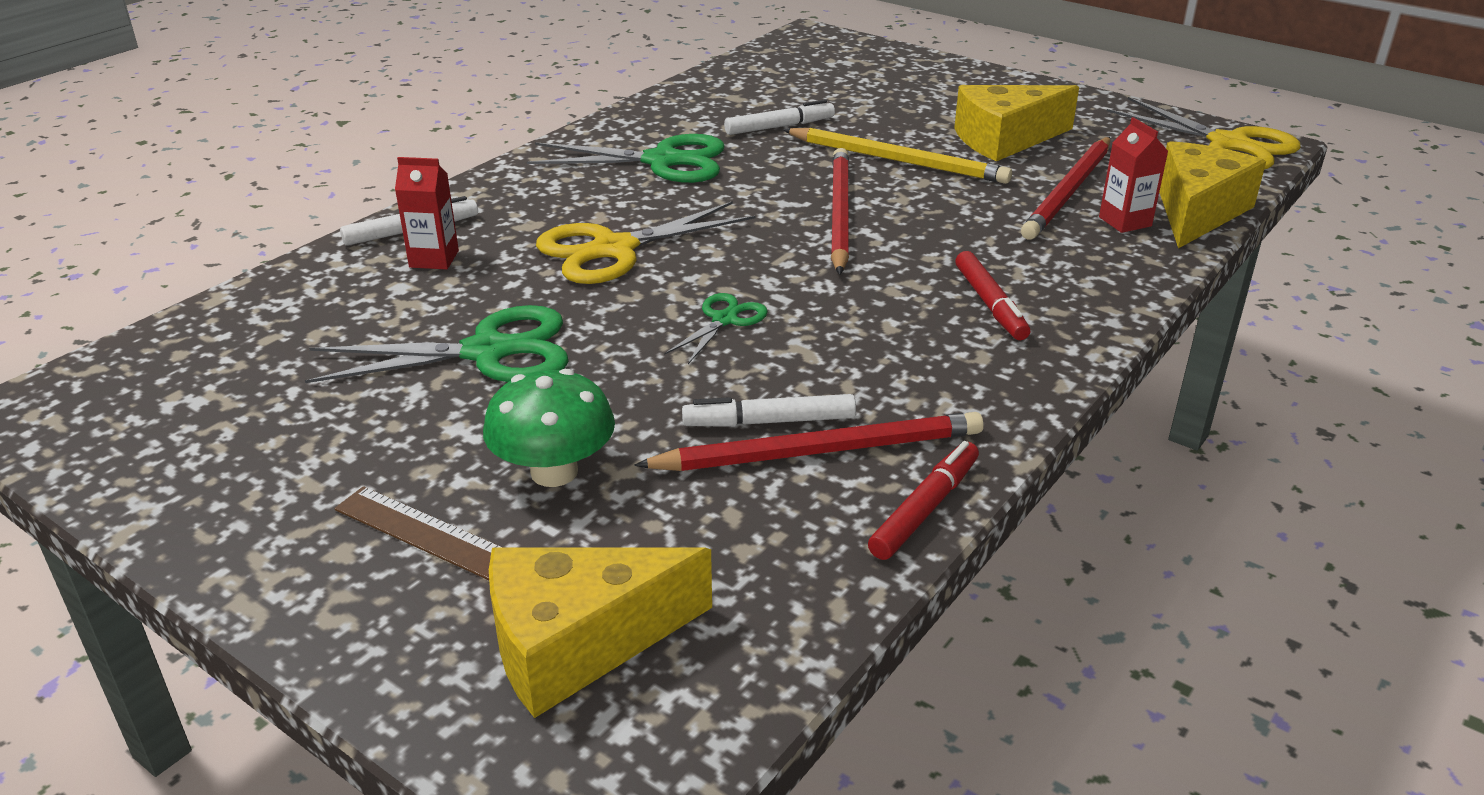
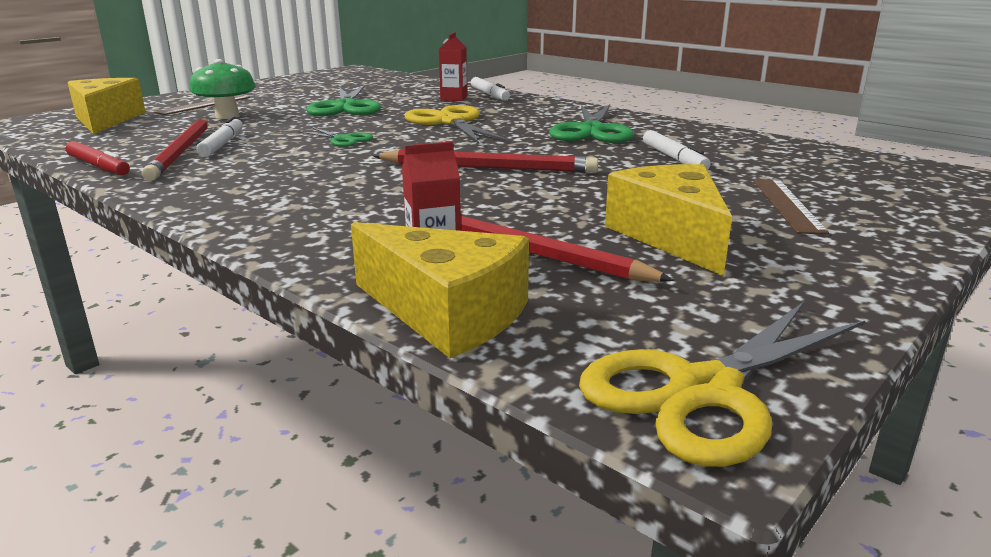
camera: 95 degrees right, 10 degrees down
(898, 160) = (601, 190): yellow pencil -> none
(910, 97) = (786, 205): none -> brown ruler
(990, 304) = (306, 198): red marker -> none

